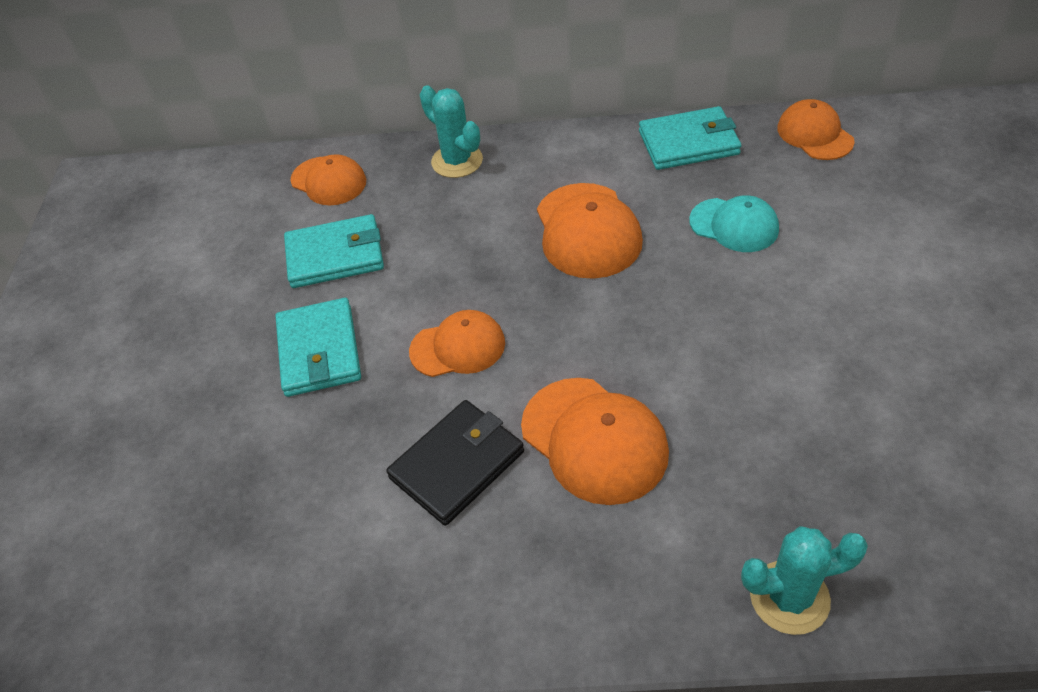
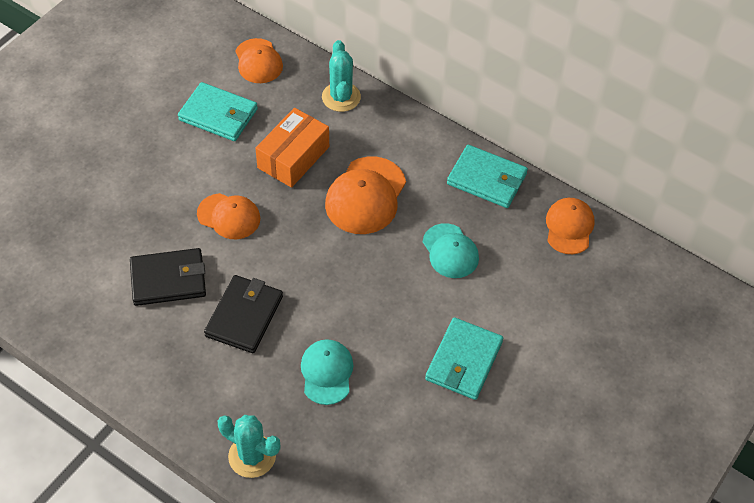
camera: 30 degrees right, 5 degrees up
(319, 351) = (160, 168): turquoise wallet -> turquoise wallet (463, 361)
(467, 244) = (293, 157): none -> orange box
(594, 440) = (244, 316): orange cap -> black wallet
(757, 432) = (327, 372): none -> turquoise cap

